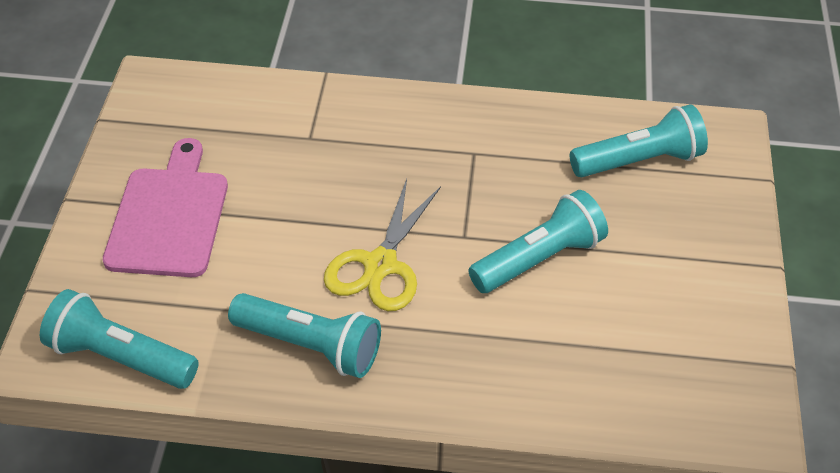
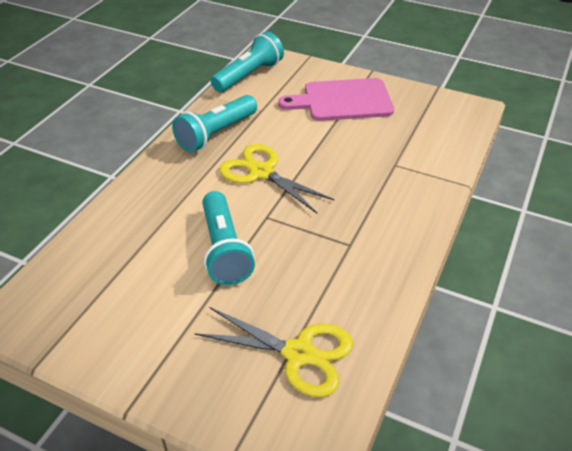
camera: 110 degrees right, 5 degrees down
(169, 216) = (342, 100): pink cutting board -> pink cutting board turned 150 degrees clockwise
(639, 161) = (299, 353): turquoise flashlight -> yellow scissors

